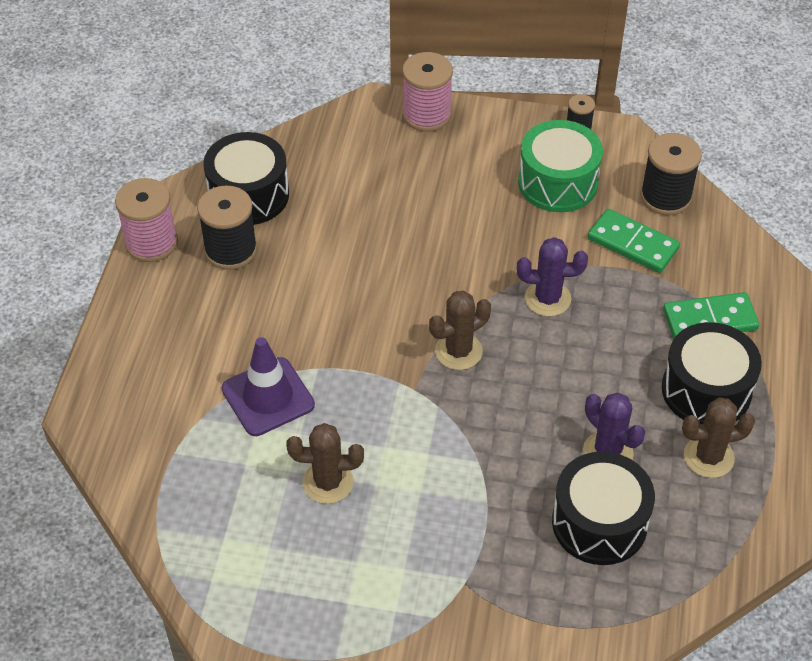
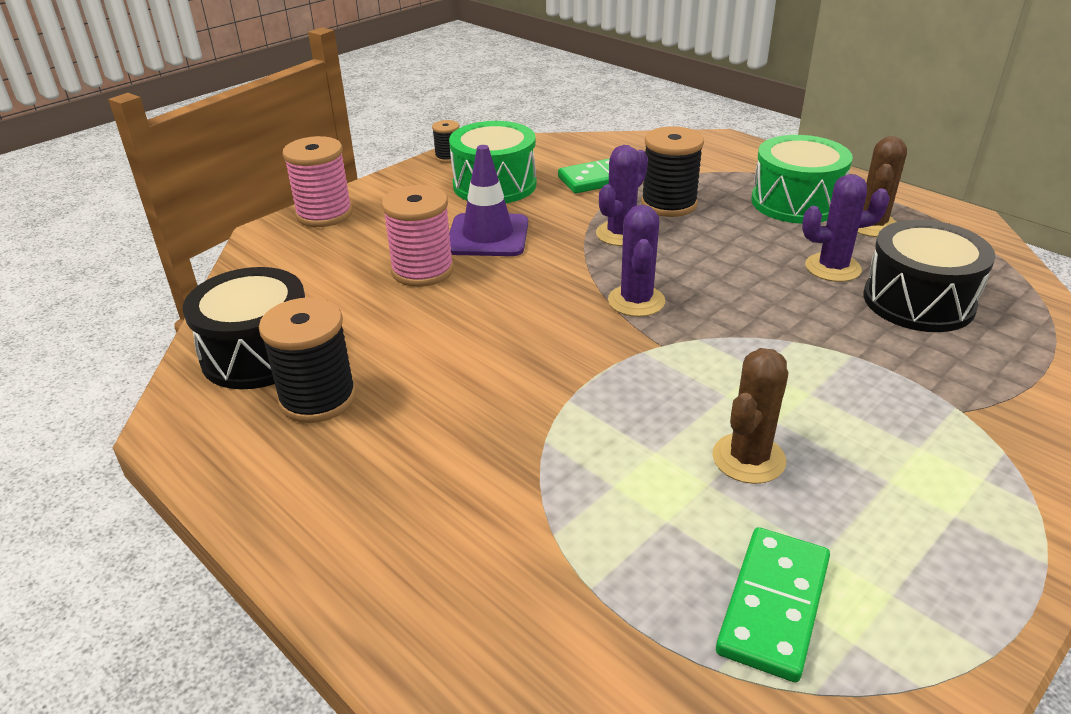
camera: 55 degrees left, 15 degrees down
(151, 243) = (215, 461): pink spool -> pink spool (422, 270)
(268, 397) = (574, 457): purple traffic cone -> purple traffic cone (488, 236)
(458, 351) = (636, 301): brown cactus -> purple cactus
(665, 197) = (571, 150): black spool -> black spool (668, 204)
(706, 390) = (796, 202): black drum -> green drum
(710, 320) = (720, 176): green domino -> green domino (774, 606)

